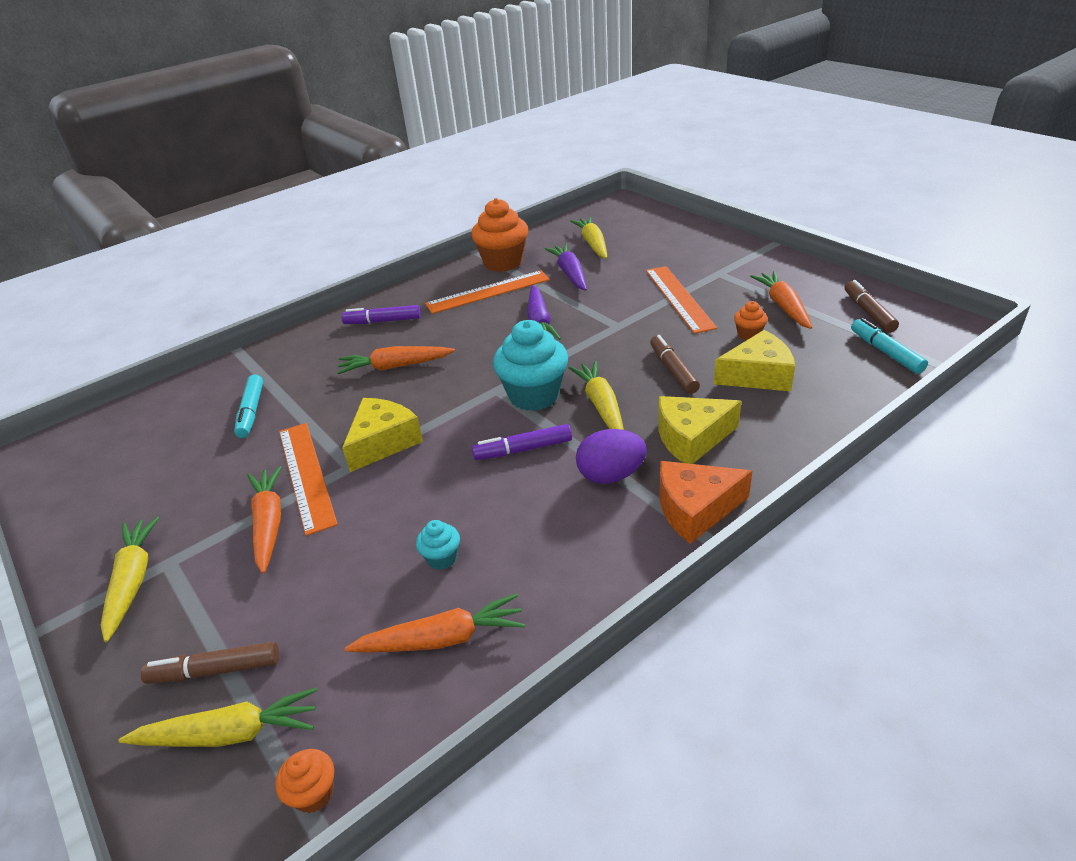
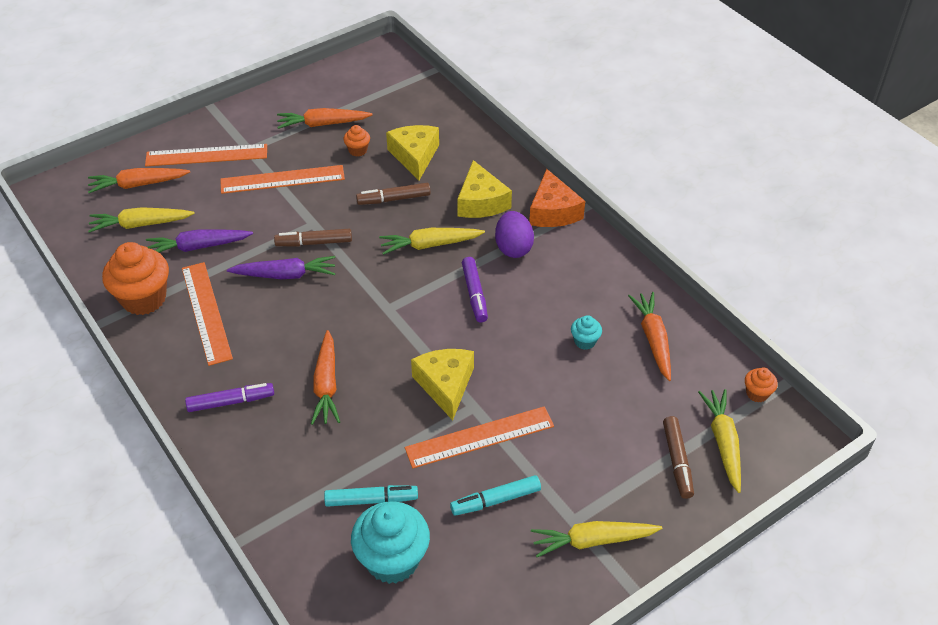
camera: 90 degrees left, 10 degrees up
(269, 523) = (537, 455): orange carrot -> orange carrot (138, 185)
(383, 321) = (230, 402): purple marker -> purple marker turned 105 degrees counterclockwise
(383, 442) = (445, 385): yellow cheese -> yellow cheese turned 45 degrees clockwise
(534, 395) = (404, 284): turquoise cupcake -> turquoise cupcake (392, 560)
(698, 254) = (206, 155): none -> orange ruler
(868, 312) = (350, 85): brown marker -> brown marker (314, 243)
(885, 352) = (406, 91): turquoise marker -> turquoise marker (496, 500)

